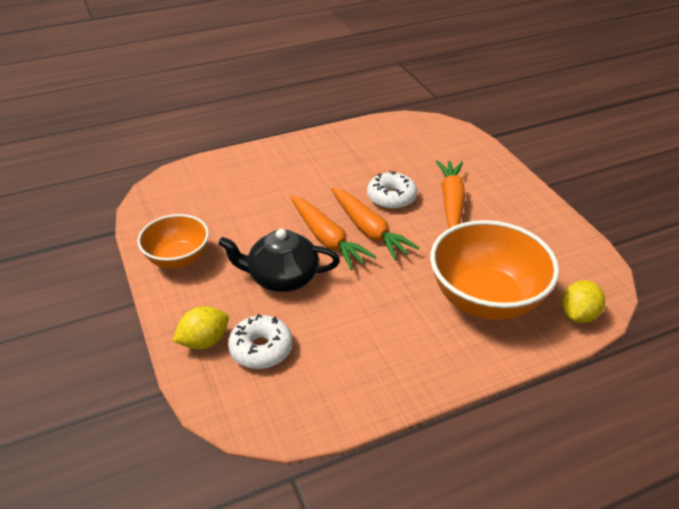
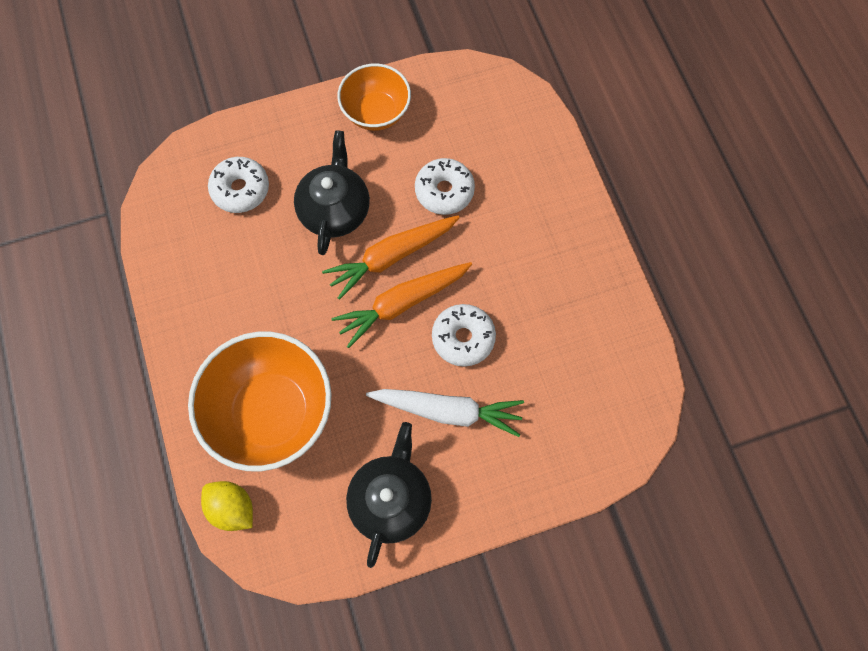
camera: 95 degrees right, 30 degrees up
(204, 341) = (258, 142): yellow lemon -> none
(262, 213) = (444, 191): none -> white donut
(451, 202) = (448, 411): orange carrot -> white carrot
(529, 225) = (391, 499): none -> black teapot

